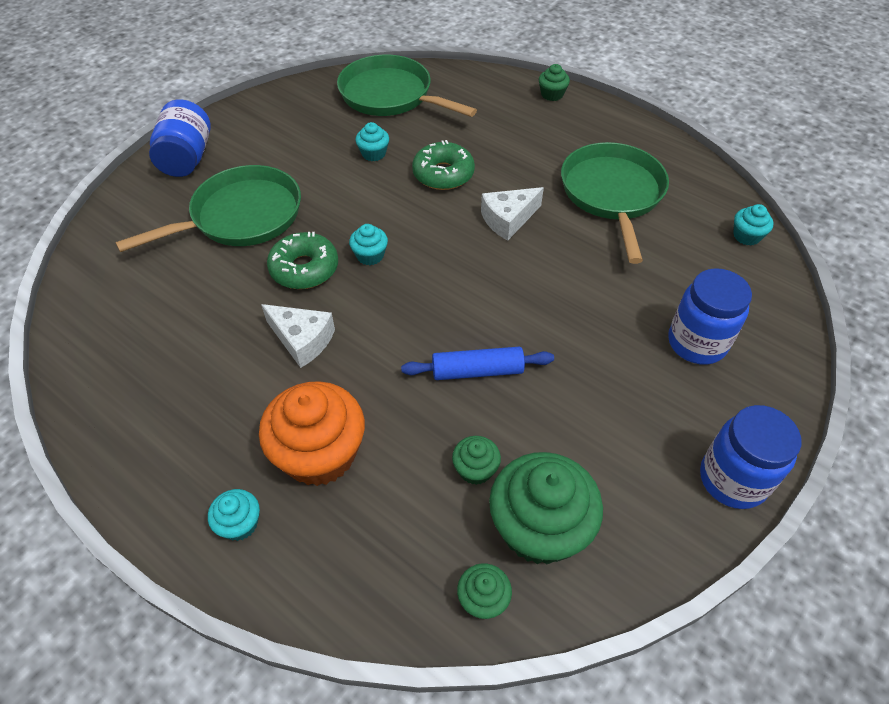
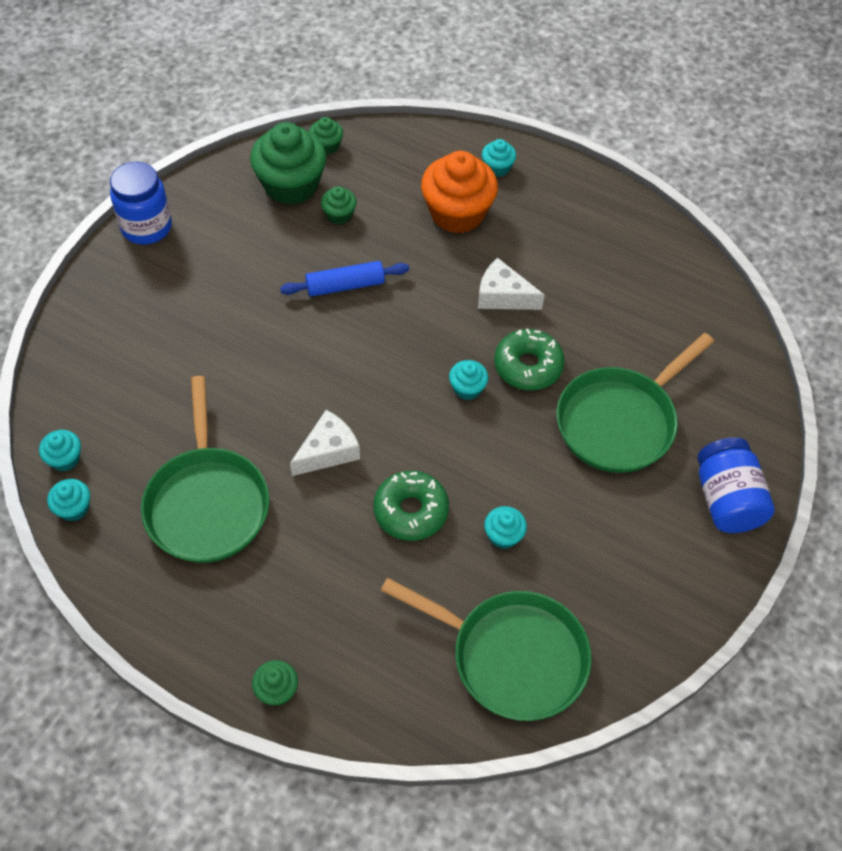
camera: 170 degrees right, 5 degrees up
(696, 343) = (149, 330): blue jar -> none
(726, 201) = (74, 508): none -> turquoise cupcake

